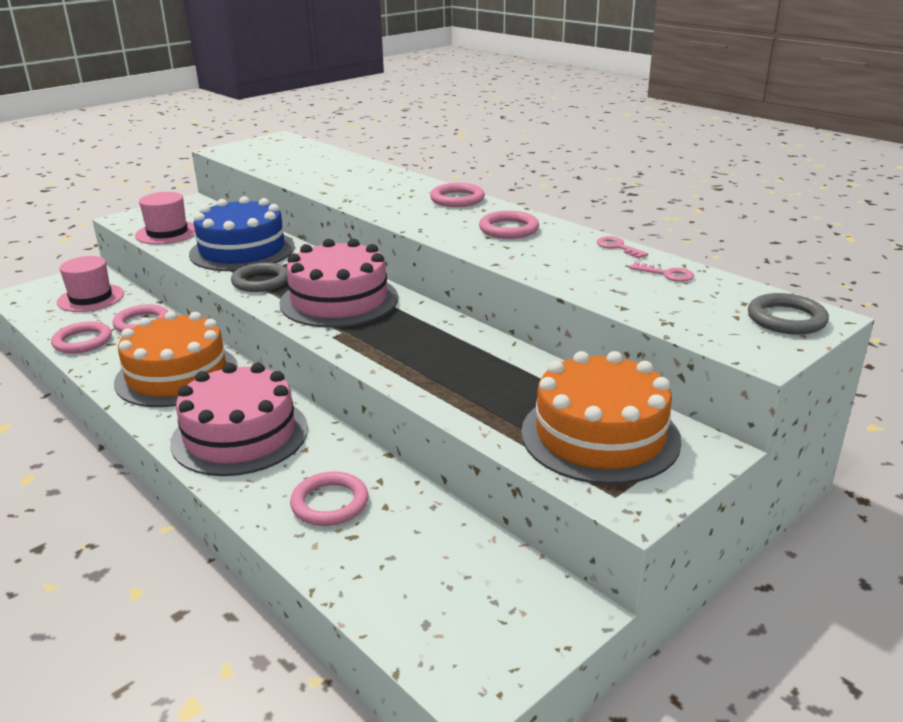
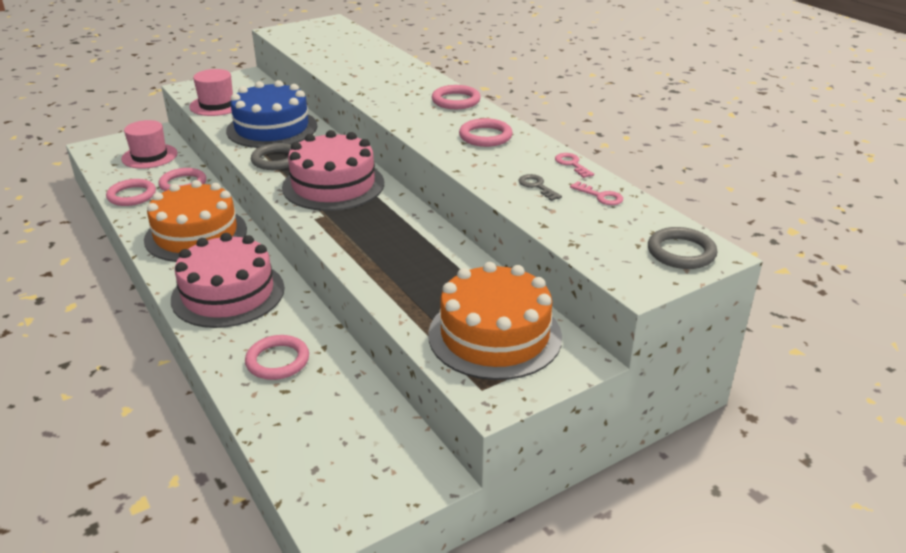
camera: 10 degrees right, 5 degrees up
(593, 271) = (537, 186): none -> grey key

